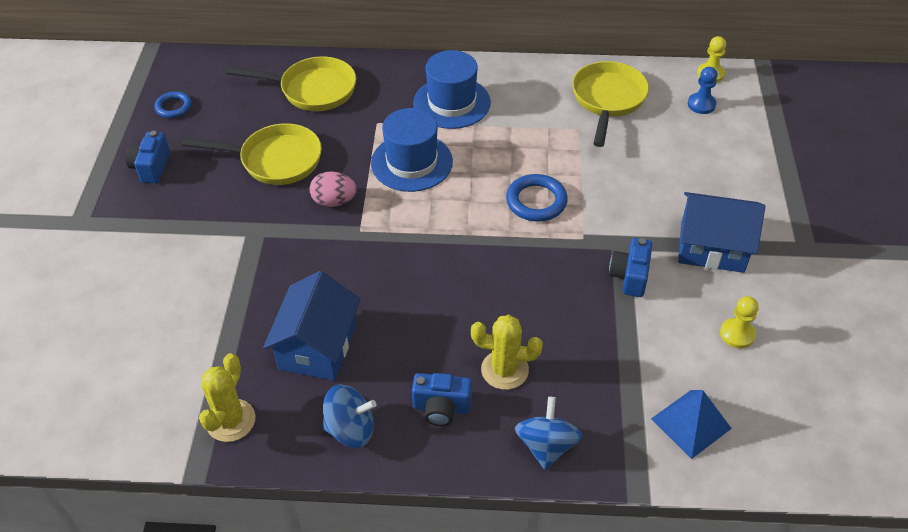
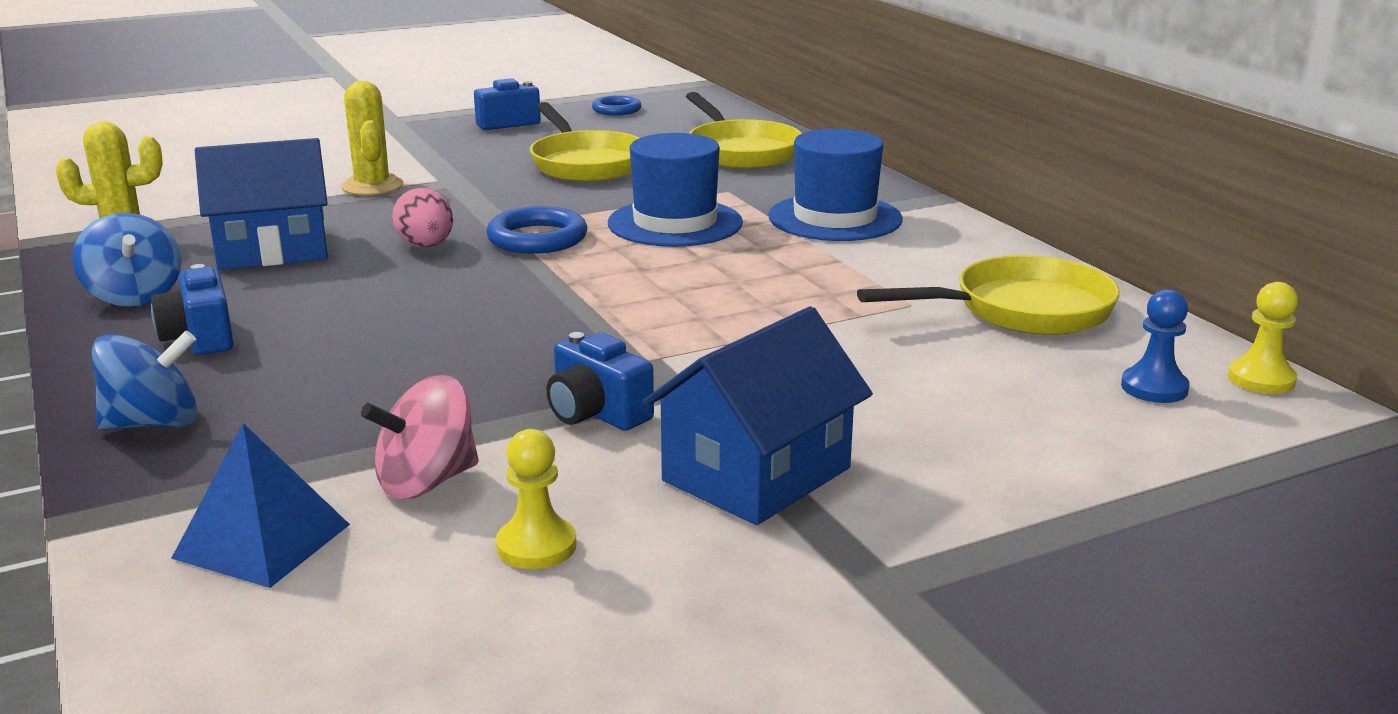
camera: 60 degrees right, 25 degrees down
(334, 201) = (546, 203): pink egg -> pink egg (426, 246)
(504, 370) = (300, 362): yellow cactus -> yellow cactus (372, 186)
(536, 201) = (694, 310): blue ring -> blue ring (537, 238)
(630, 276) = (596, 413): blue camera -> blue camera turned 120 degrees counterclockwise
(665, 354) = (427, 482): none -> pink spinning top
(712, 247) = (756, 474): blue house -> blue house turned 60 degrees clockwise

